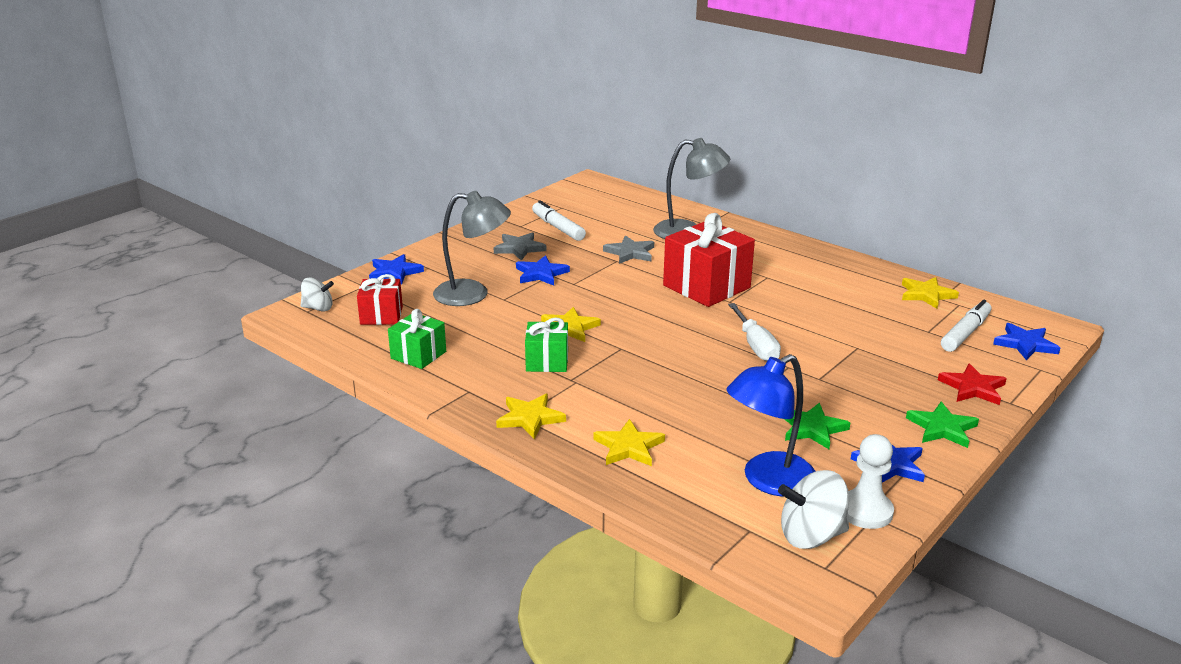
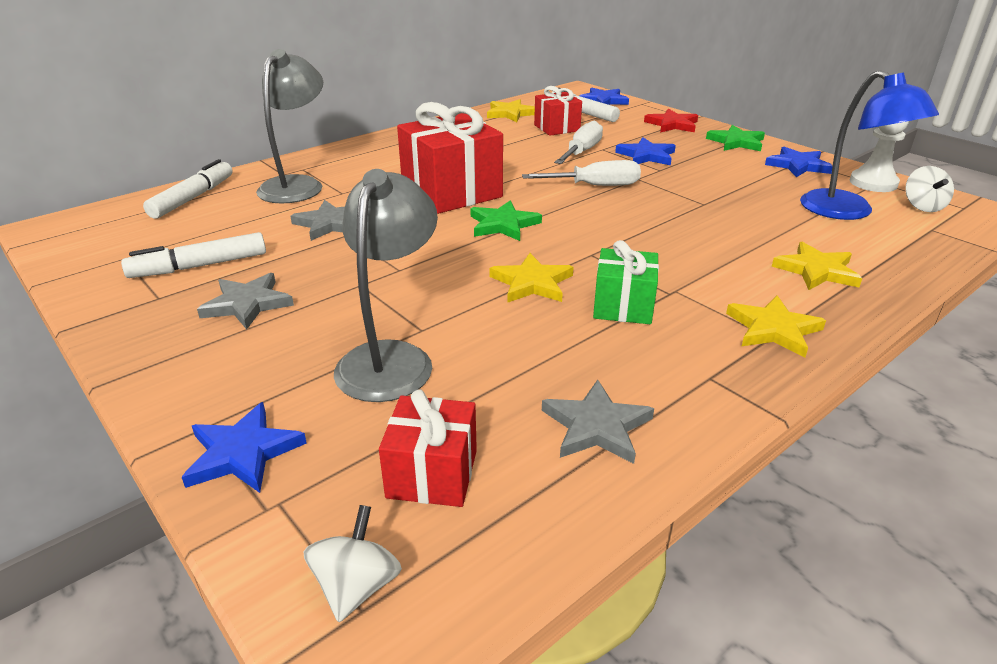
camera: 80 degrees left, 5 degrees up
(418, 355) = (596, 426): green gift -> grey star
(541, 274) = (353, 292): blue star -> blue star (646, 156)
(649, 206) = (193, 198): none -> white marker
(811, 535) = (922, 206): white spinning top -> white spinning top, size x0.64
(812, 428) = (750, 184): green star -> green star (503, 224)
(839, 337) = (581, 152): none -> white screwdriver
(901, 321) = (557, 128): none -> red gift

